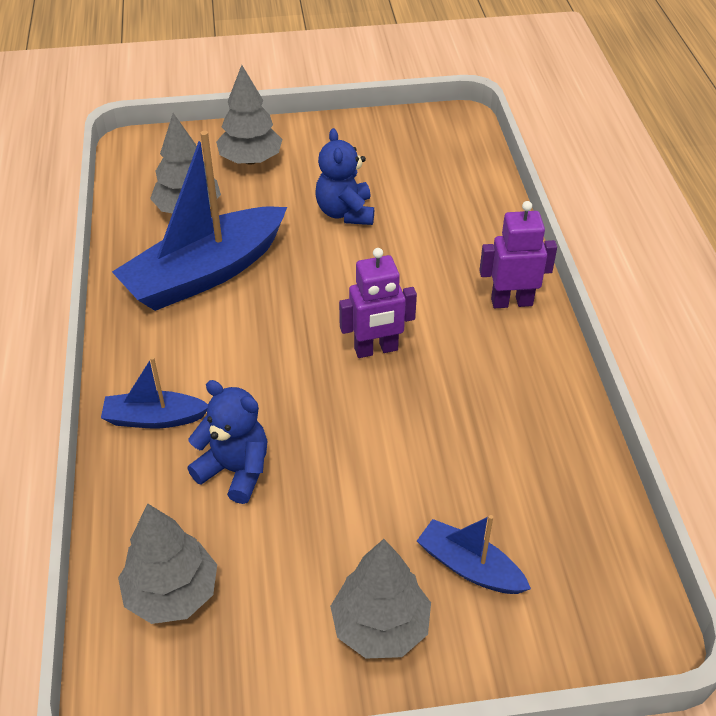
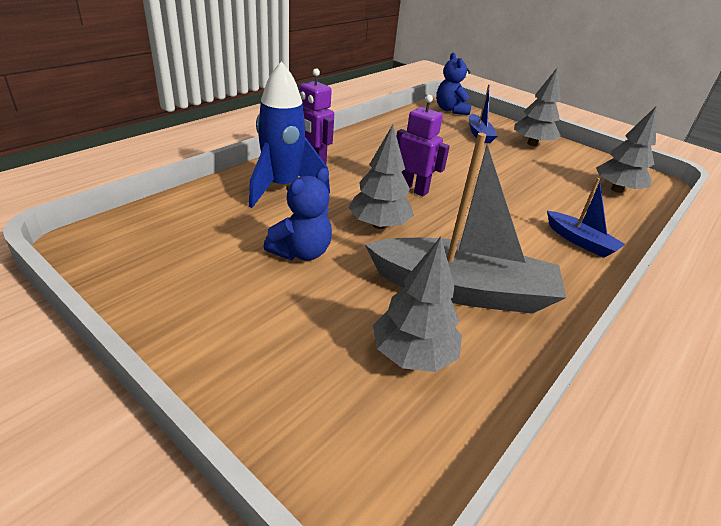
camera: 135 degrees left, 10 degrees down
(205, 273) = (463, 290): blue boat -> grey boat
(235, 470) = (549, 200): blue teddy bear -> blue teddy bear (450, 110)
(250, 160) = (286, 357): grey tree -> grey tree (379, 225)
(464, 249) = (282, 188): none -> blue rocket

